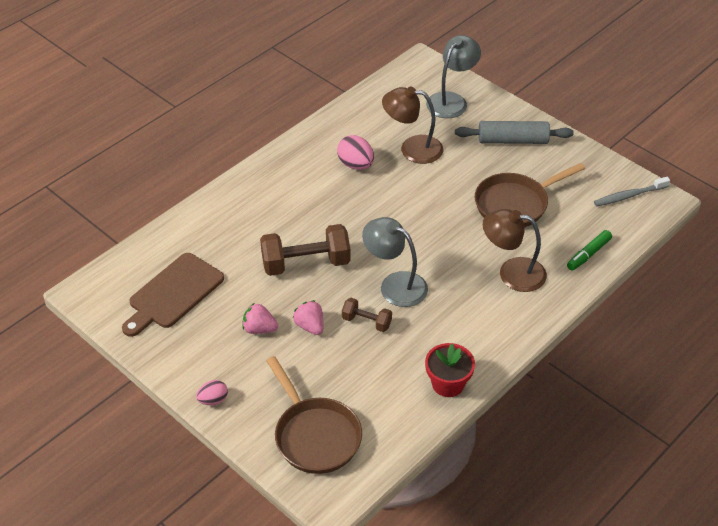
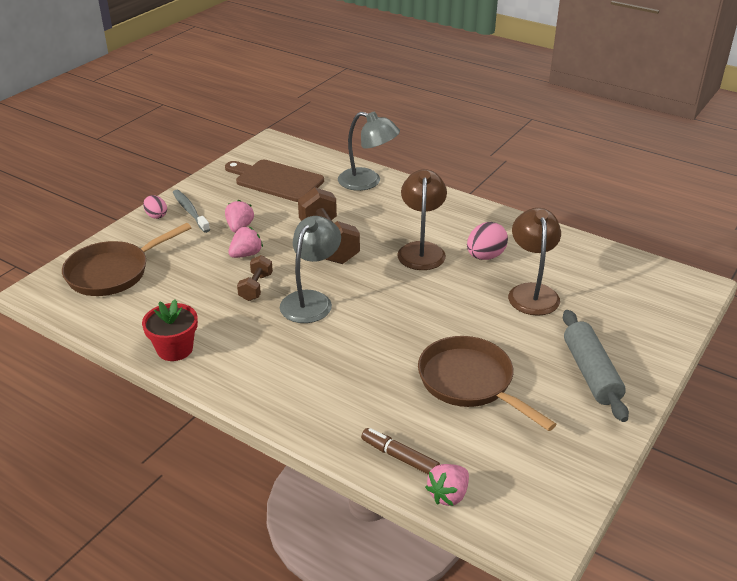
camera: 80 degrees right, 10 degrees down
(451, 100) = (638, 315): grey lamp -> grey lamp (367, 182)
(512, 273) = (348, 387): brown lamp -> brown lamp (421, 250)
(588, 254) = (399, 457): green marker -> brown marker
(624, 235) = (448, 495): none -> pink strawberry
(629, 196) = (533, 499): grey toothbrush -> grey toothbrush (190, 211)

